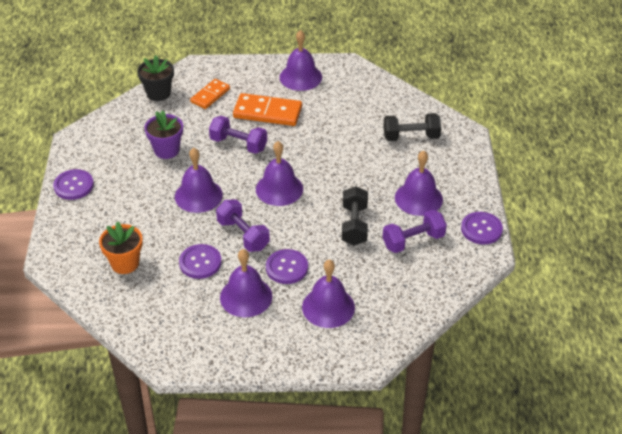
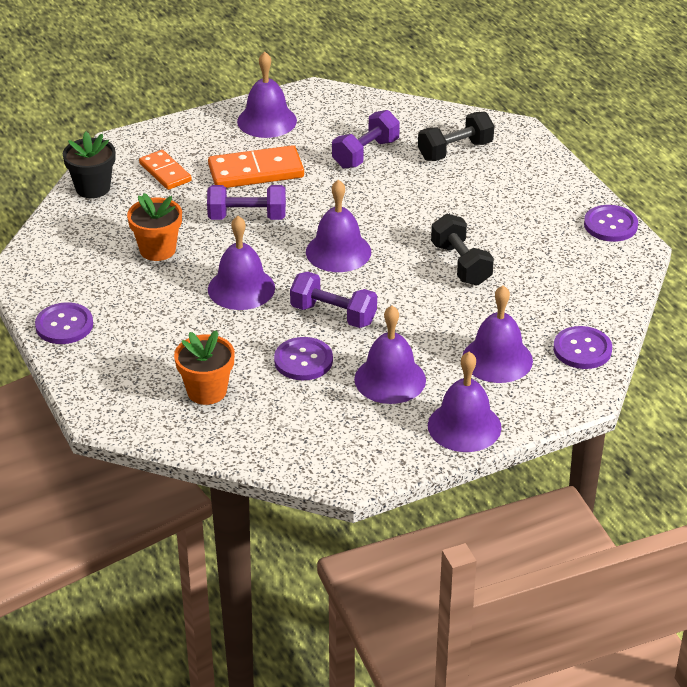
camera: 25 degrees left, 5 degrees down
(166, 150) = (157, 250): purple flower pot -> orange flower pot
(210, 95) = (165, 172): orange domino -> orange domino turned 45 degrees counterclockwise
(287, 268) = (415, 333): purple button -> purple button (582, 349)
(413, 241) = (542, 260): purple dumbbell -> purple dumbbell (365, 154)
(418, 198) = (514, 214): purple bell -> purple bell (464, 426)

